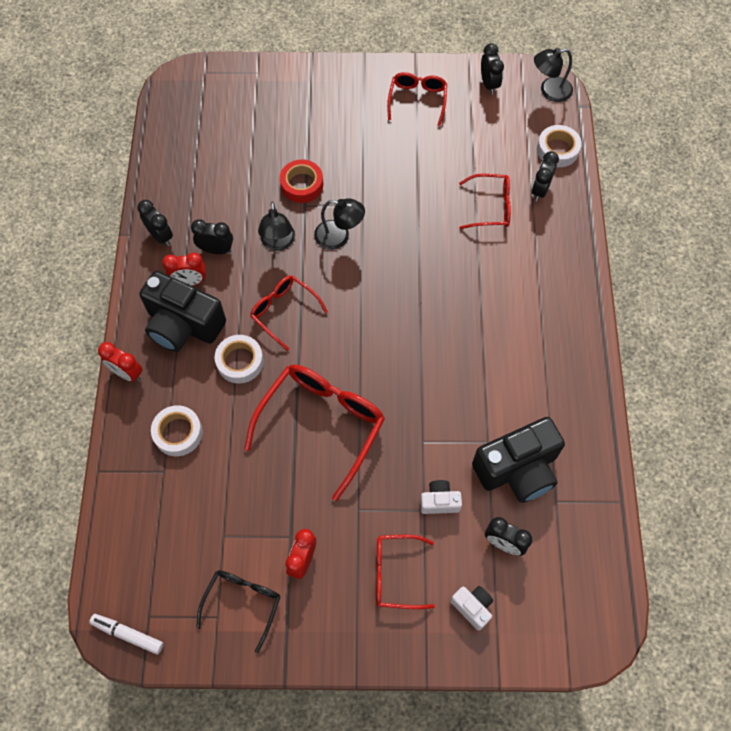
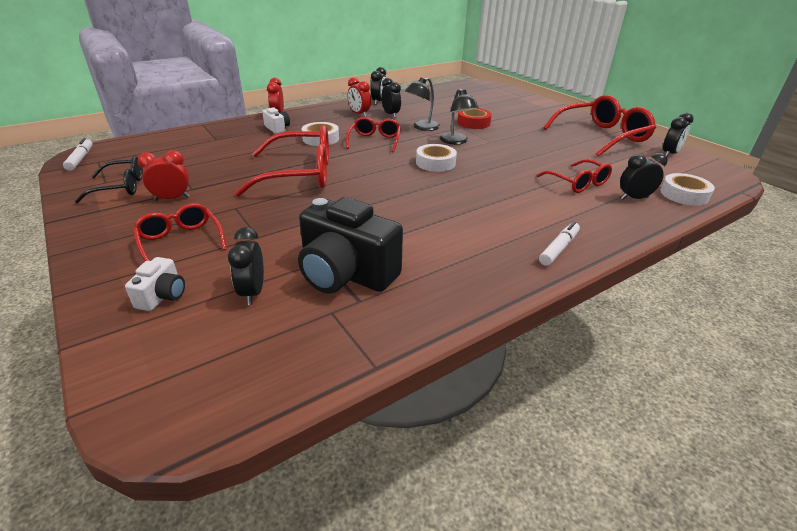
camera: 55 degrees right, 30 degrees down
(178, 433) = (248, 136): white tape -> white tape (435, 163)
(183, 325) = (328, 120): black camera -> none
(417, 100) = (602, 136): red glasses -> red glasses, size x1.73
(439, 501) = (273, 241): white camera -> white camera (277, 128)
(549, 91) = (721, 176): black lamp -> none
(571, 306) = (559, 248): none -> white marker

